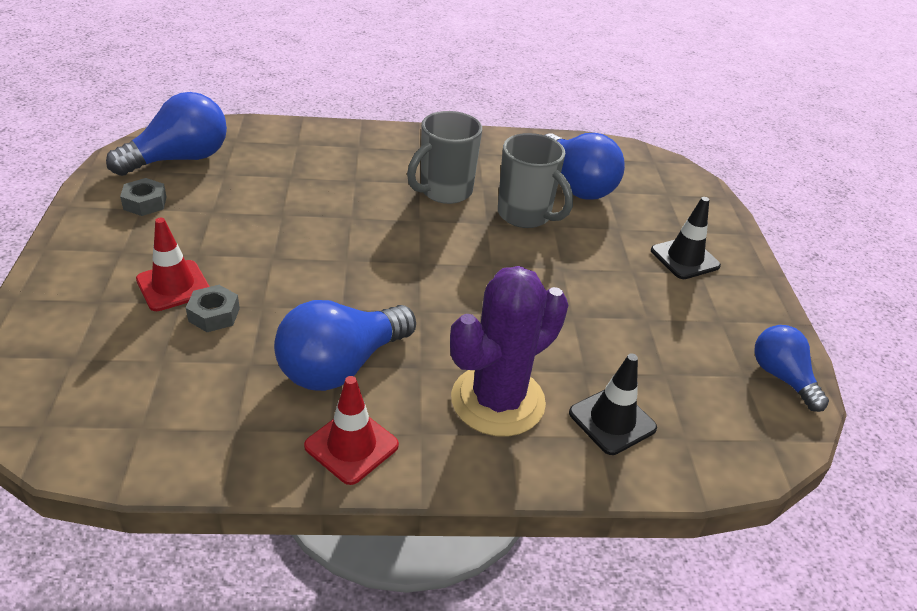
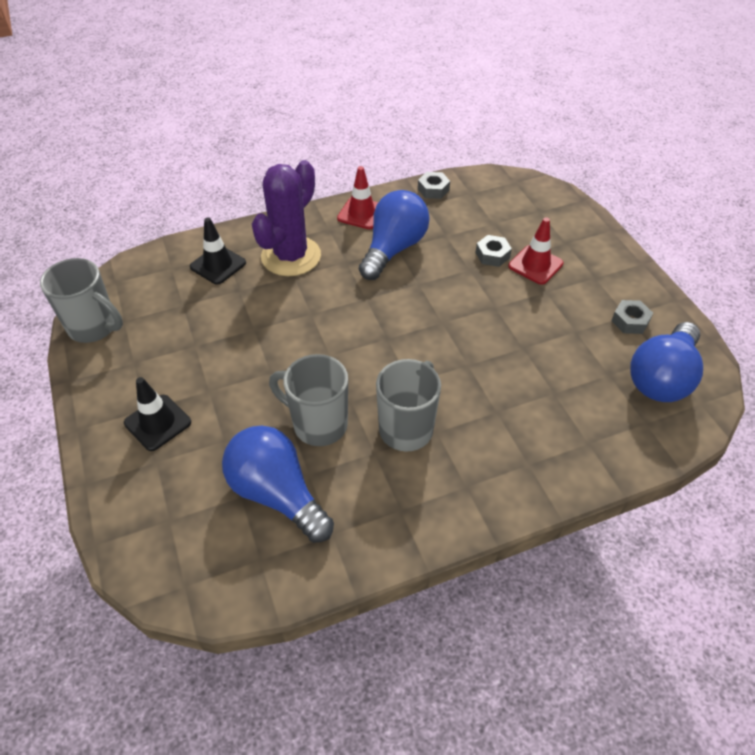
camera: 165 degrees right, 10 degrees up
(195, 456) = (433, 189): none -> grey nut
(782, 377) = (94, 327): blue light bulb -> grey mug

